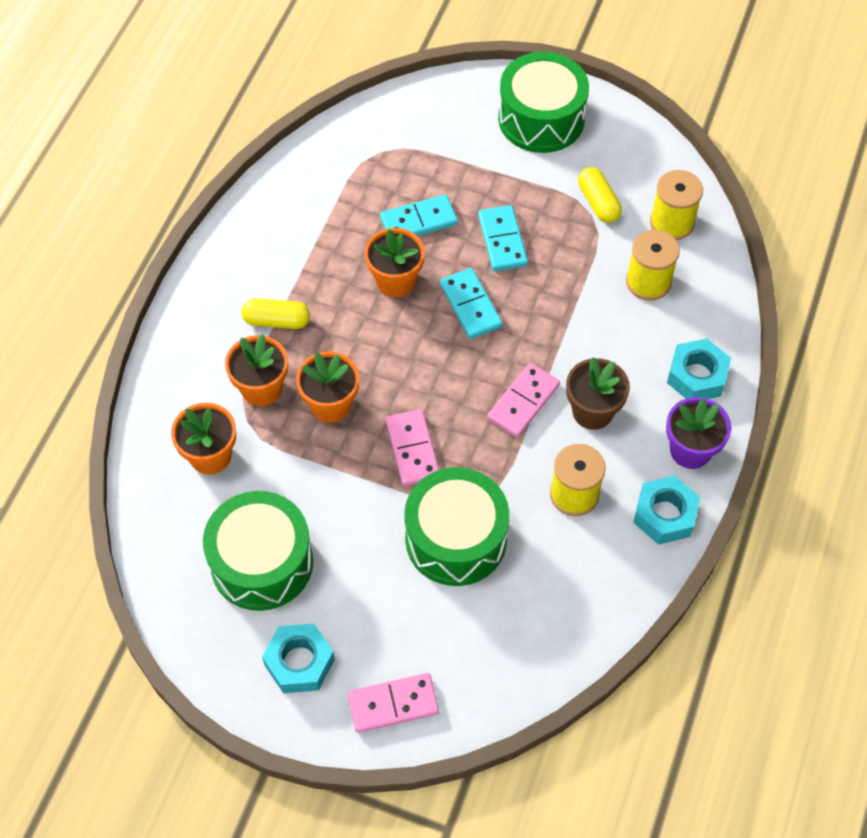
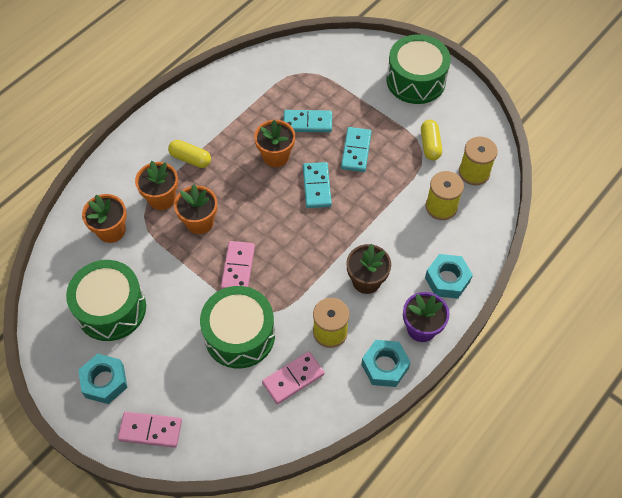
camera: 20 degrees right, 0 degrees up
(523, 402) = (323, 260): pink domino -> pink domino (293, 379)

